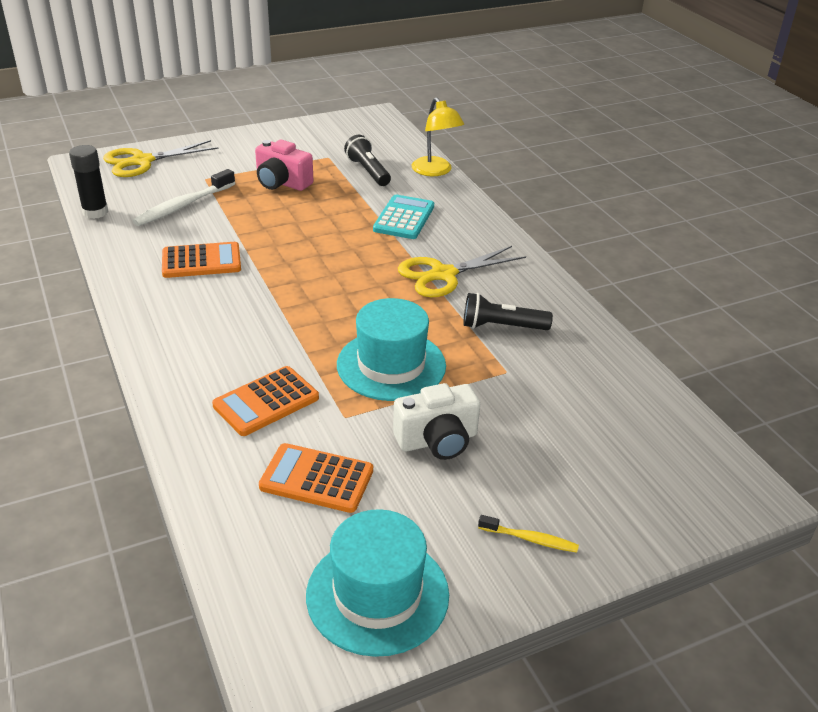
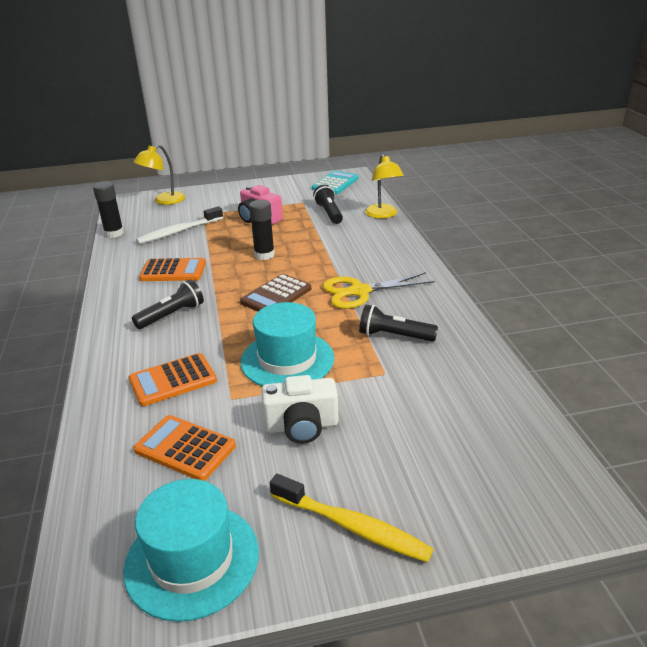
camera: 15 degrees right, 5 degrees down
(142, 161) = (164, 201): yellow scissors -> yellow lamp
(227, 320) = (172, 315): none -> black flashlight
(309, 233) = (264, 255): none -> black glue stick
(346, 286) = (276, 295): none -> brown calculator
(404, 218) = (344, 248): turquoise calculator -> turquoise calculator (335, 183)
(530, 539) = (352, 526): yellow toothbrush -> yellow toothbrush, size x1.83

